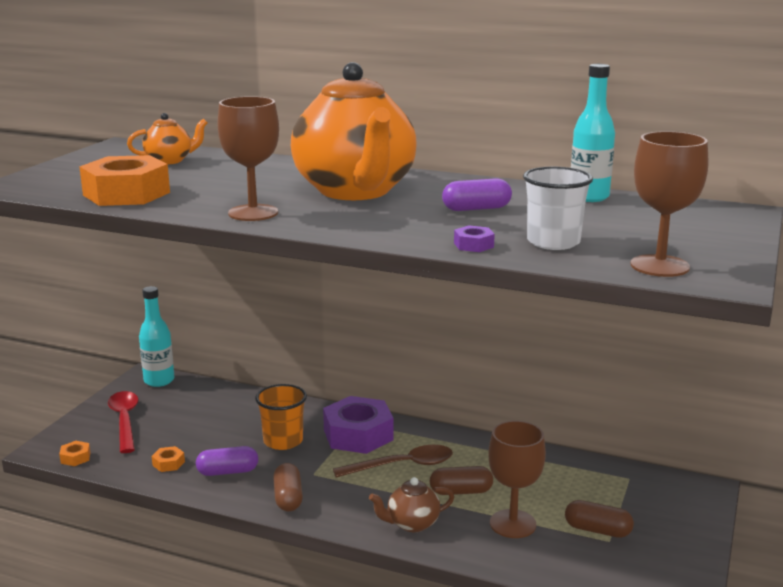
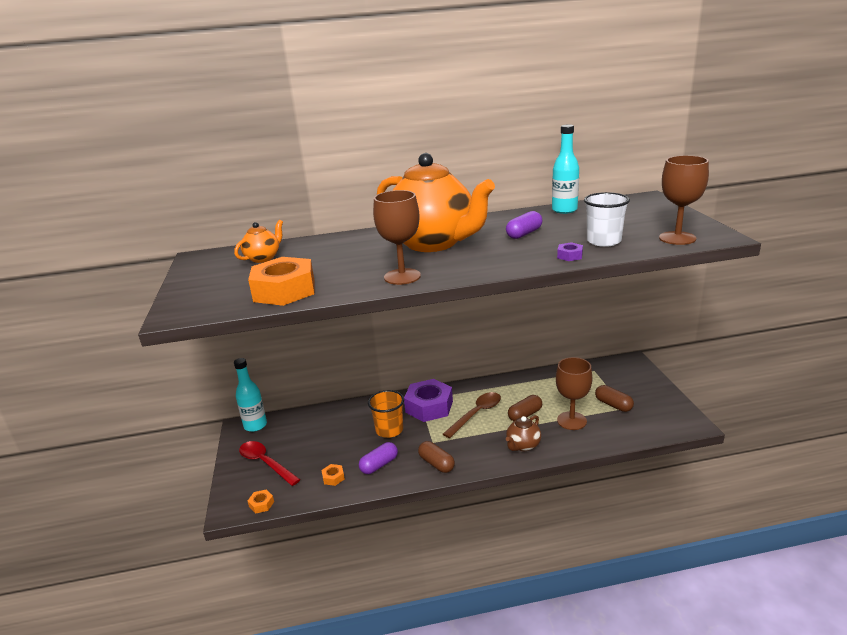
camera: 30 degrees left, 5 degrees up
(597, 530) = (613, 405): brown capsule -> brown capsule turned 60 degrees clockwise

